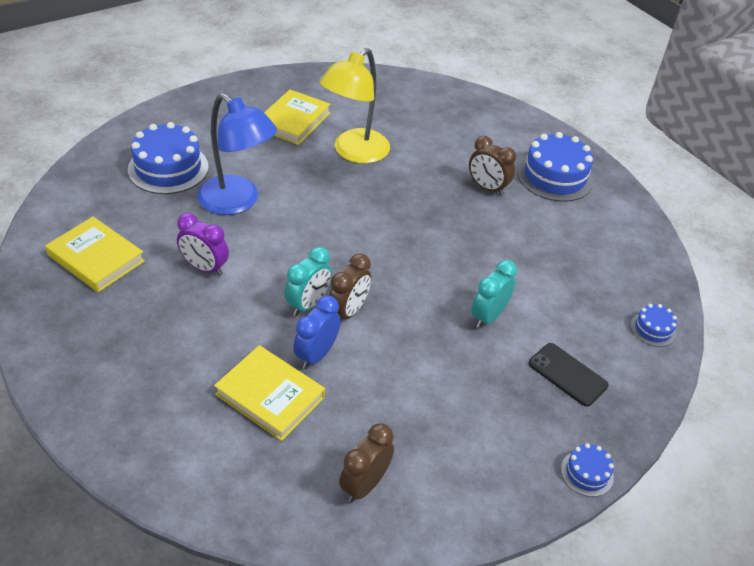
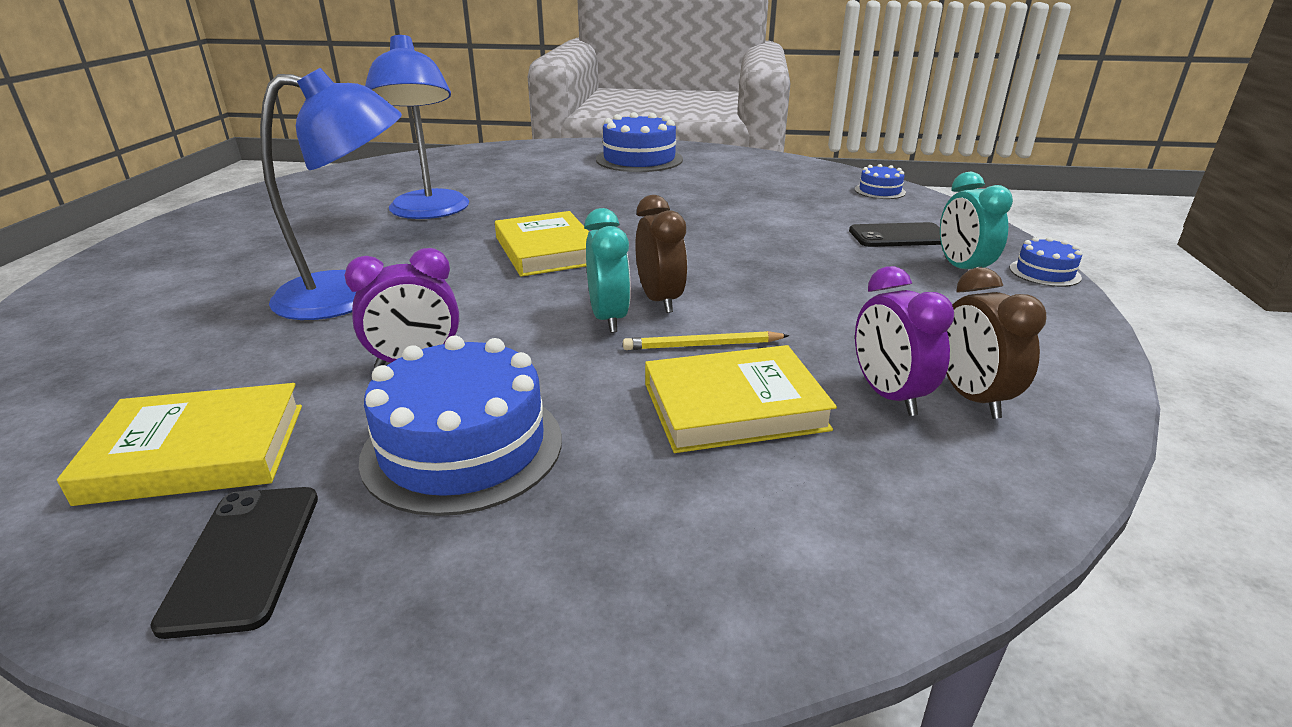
camera: 45 degrees left, 15 degrees down
(61, 317) = (244, 557): none -> black phone
(168, 168) = (180, 316): blue cake -> blue cake (463, 447)
(293, 121) = (309, 220): yellow book -> yellow book (547, 250)
(316, 355) = (703, 345): blue clock -> yellow pencil
(335, 449) = (888, 395): none -> purple clock
(354, 153) = (429, 212): yellow lamp -> blue lamp
(487, 188) = (602, 183): brown clock -> none
(488, 316) = (775, 239): turquoise clock -> turquoise clock (962, 269)

